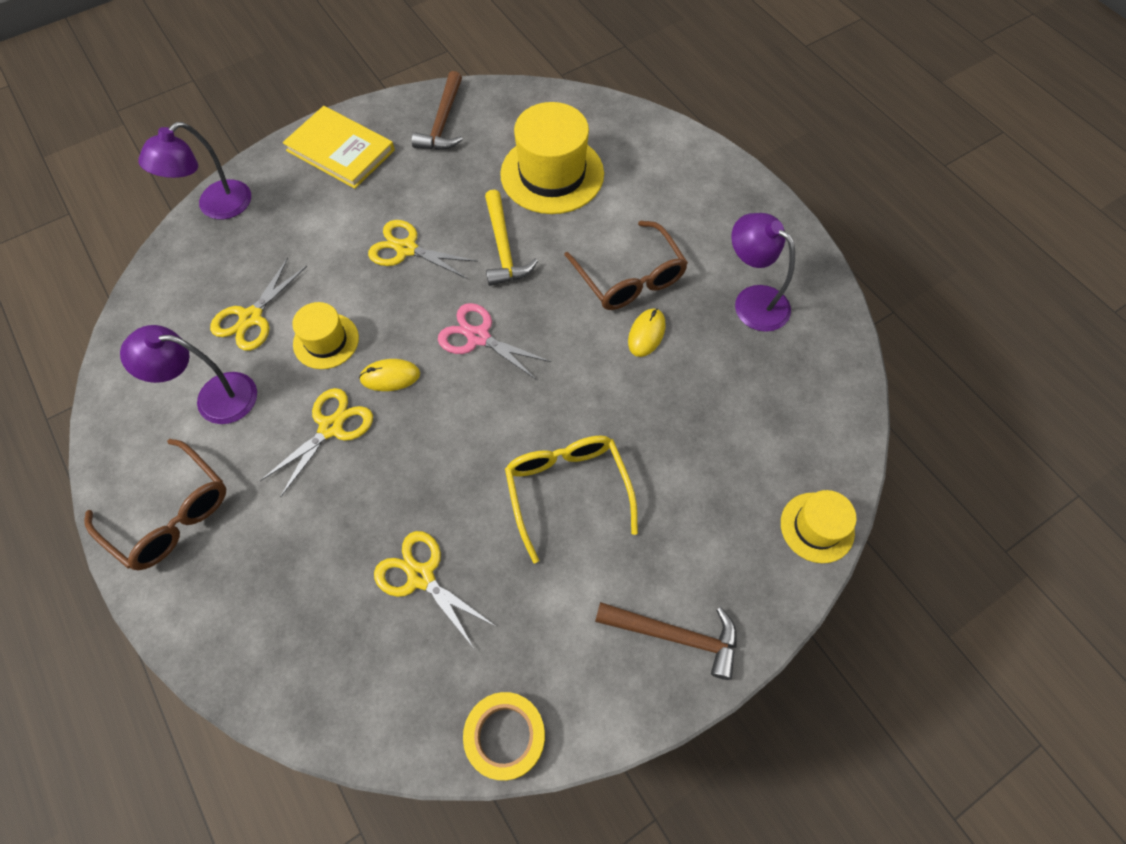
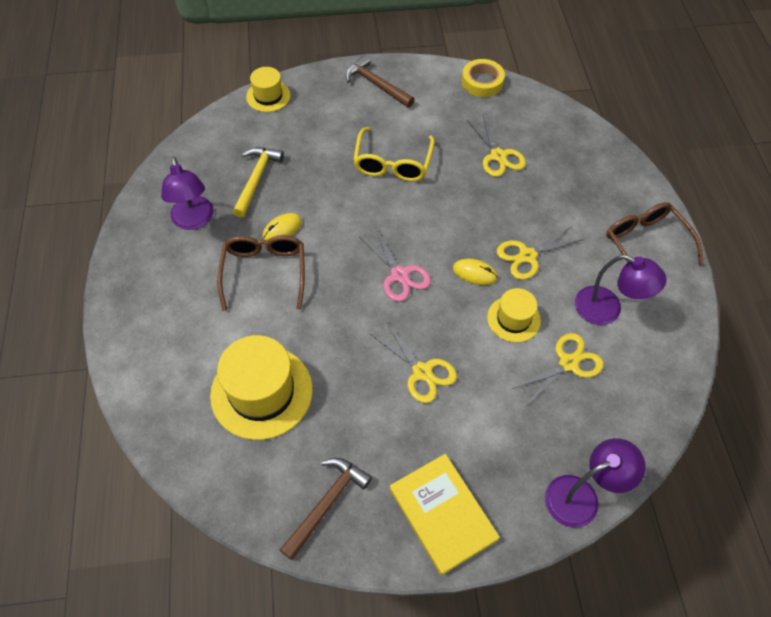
camera: 155 degrees left, 5 degrees down
(503, 248) = (343, 338): yellow hammer -> yellow hammer (256, 179)

